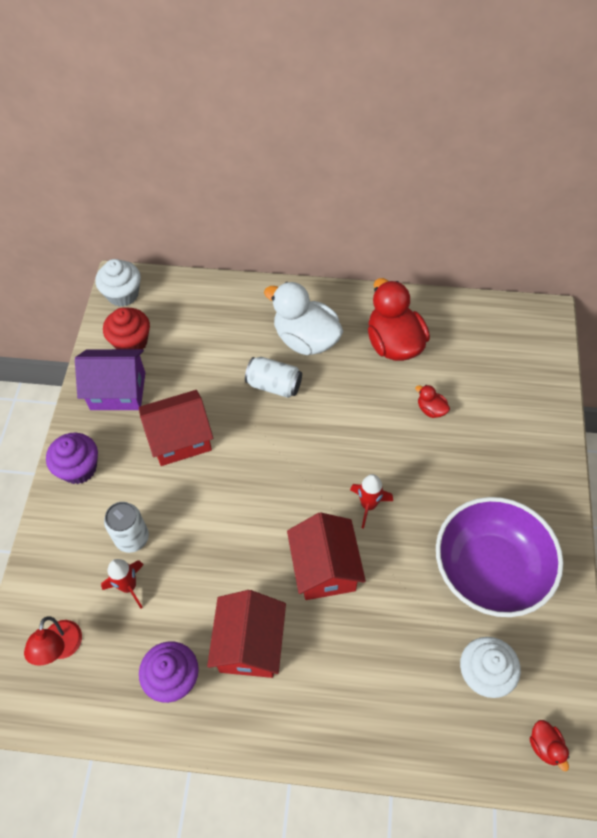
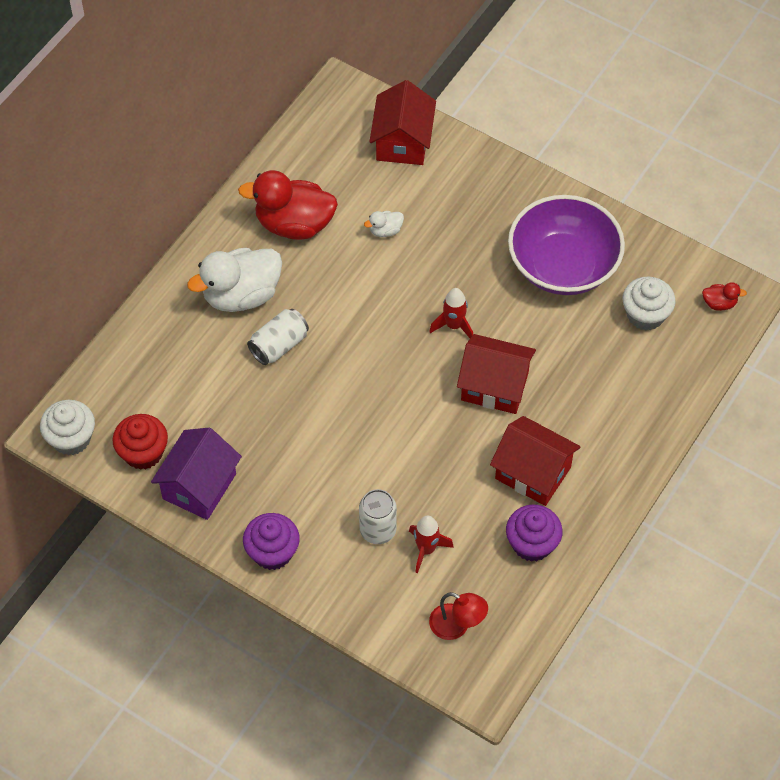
camera: 65 degrees left, 0 degrees up
(180, 439) = (292, 450): red house -> red house (402, 142)
(431, 409) = (385, 230): red duck -> white duck

